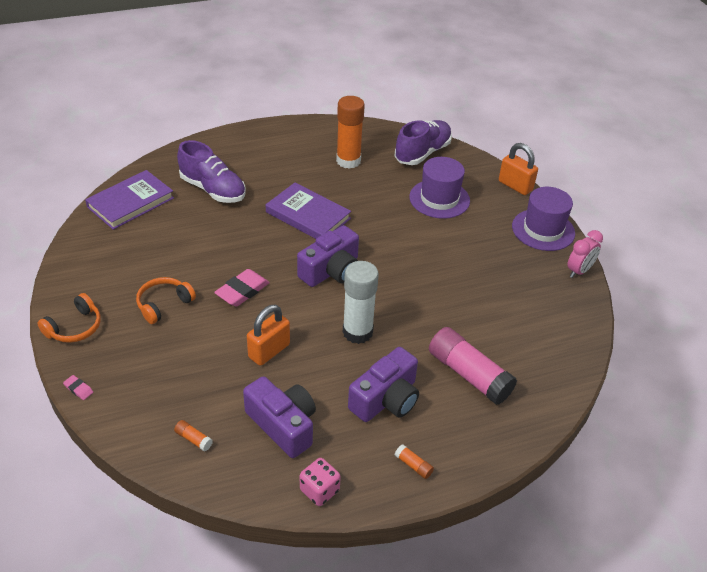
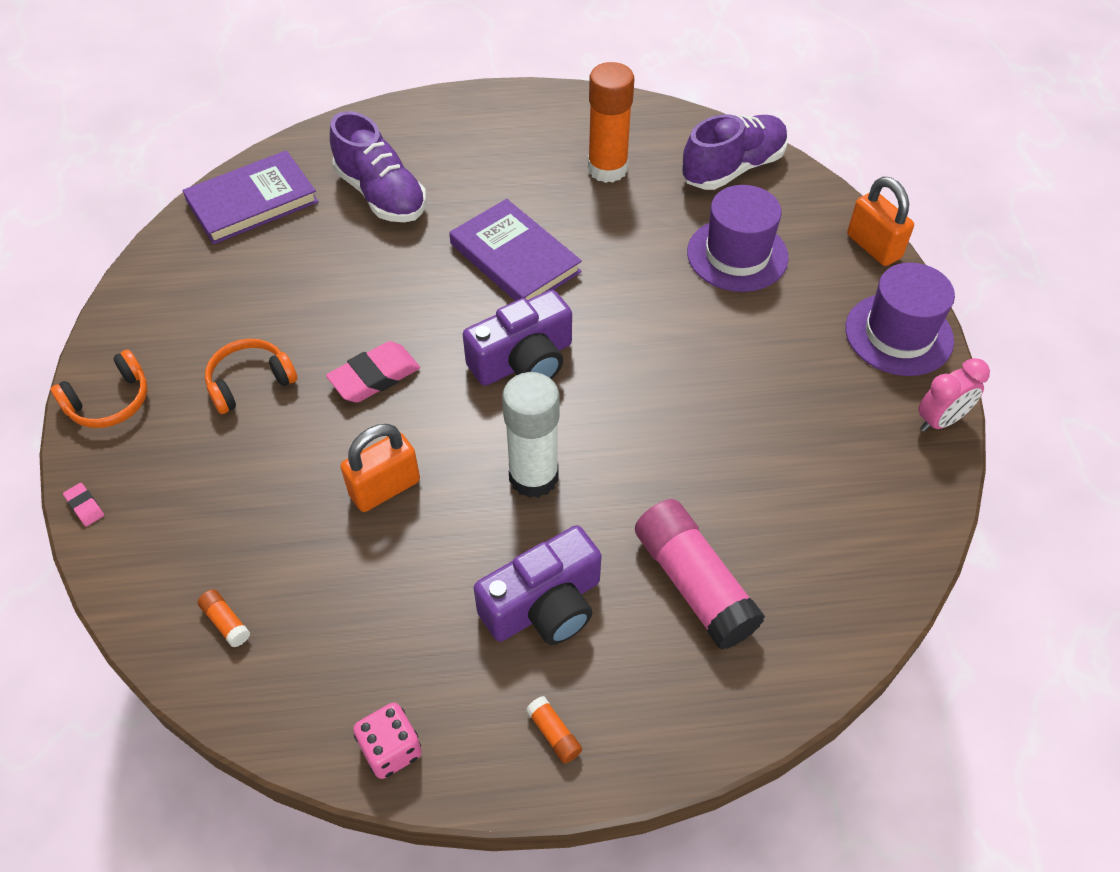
camera: 15 degrees right, 10 degrees up
(283, 425) = (368, 622): purple camera -> none

